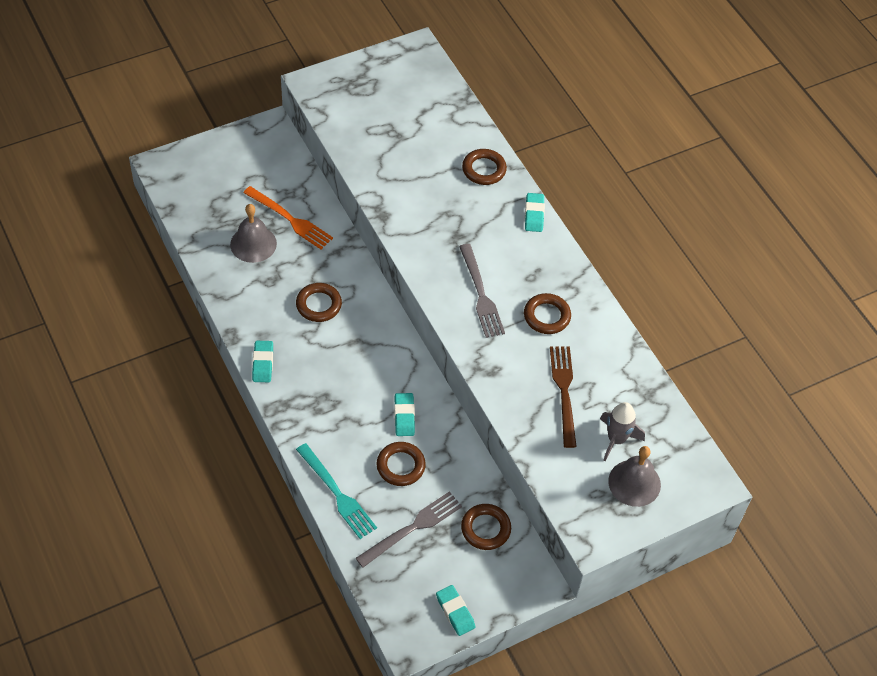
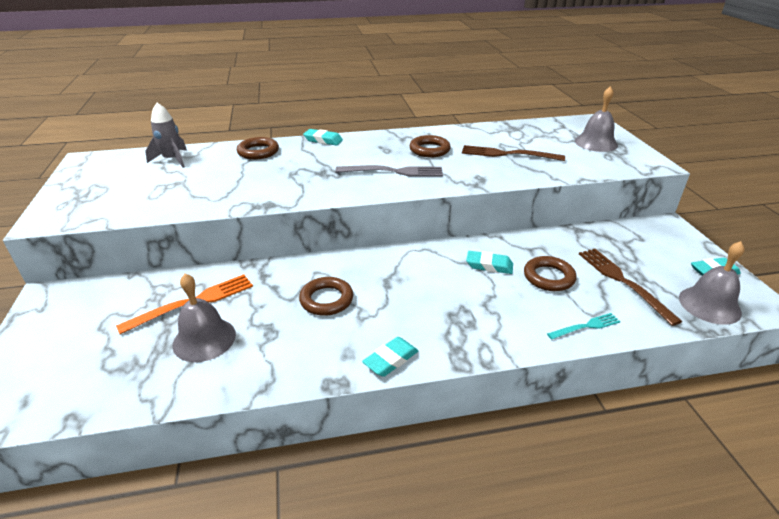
camera: 70 degrees left, 20 degrees down
(263, 363) = (390, 360): turquoise eraser -> turquoise eraser turned 60 degrees counterclockwise
(338, 494) = (586, 326): turquoise fork -> turquoise fork, size x0.58
(397, 596) = (709, 305): none -> grey bell
(413, 527) = (622, 281): grey fork -> brown fork
(485, 529) = (617, 241): brown ring -> none
(616, 439) = (555, 143): grey rocket -> grey rocket (172, 160)

